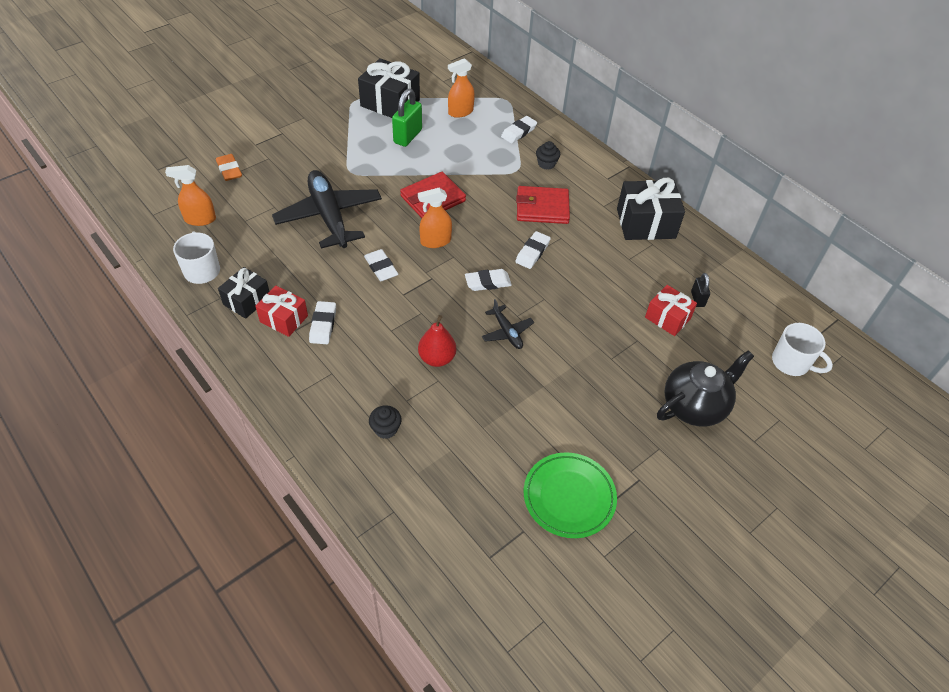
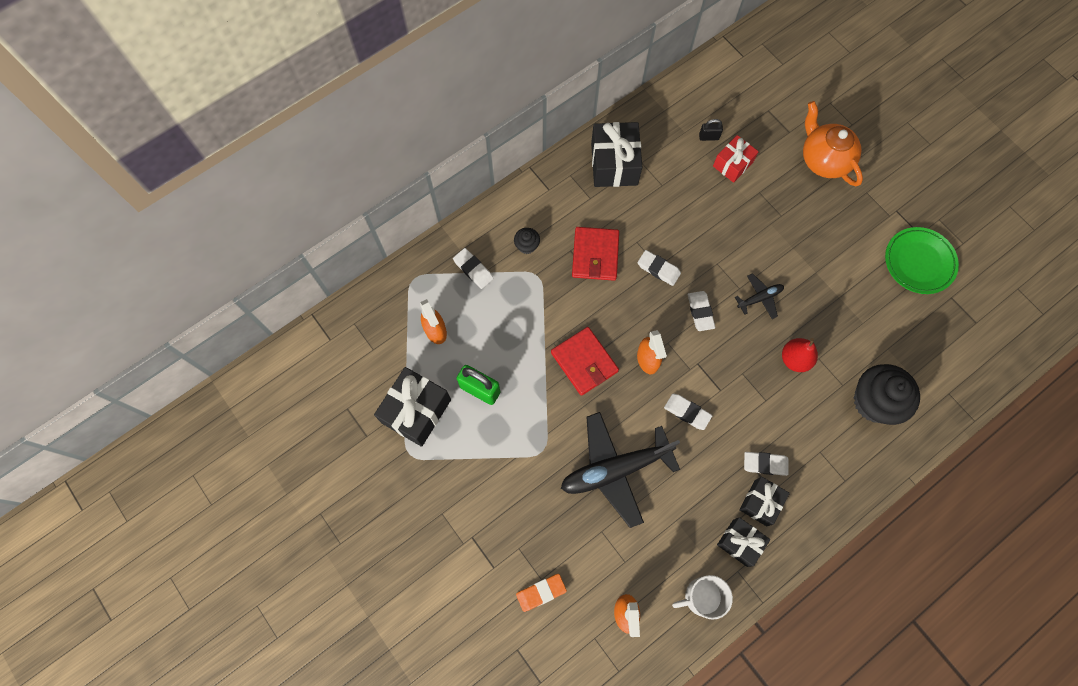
camera: 85 degrees left, 20 degrees up
(284, 319) = (760, 503): red gift -> black gift
(381, 268) = (687, 412): white eraser -> white eraser turned 60 degrees clockwise
(386, 429) = (874, 402): black cupcake -> black cupcake, size x2.17
(695, 406) = (824, 160): black teapot -> orange teapot
(791, 362) = (773, 81): white mug -> none

